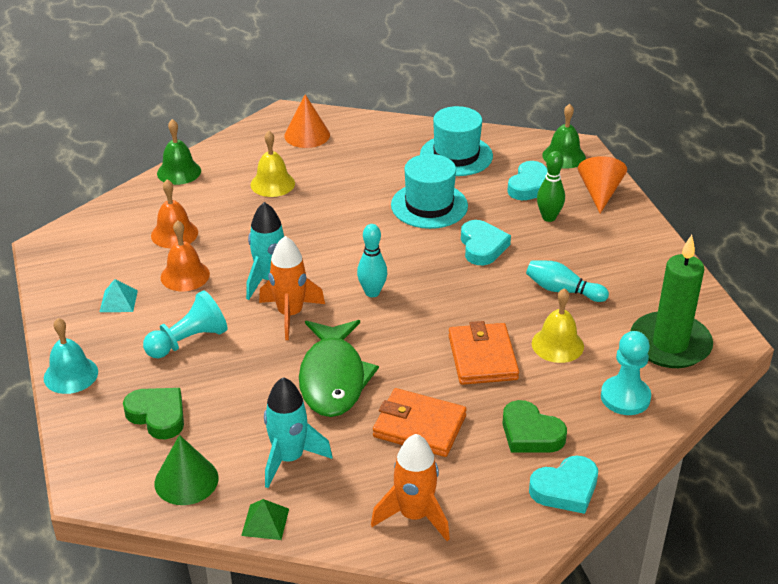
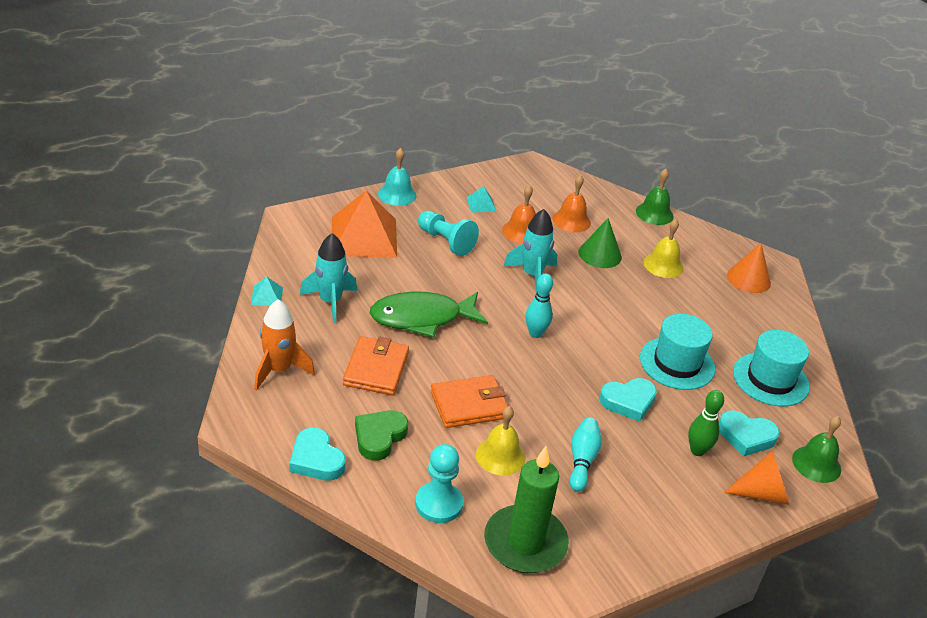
camera: 75 degrees right, 0 degrees up
(158, 415) = (363, 236): green heart -> orange pyramid
(186, 480) = (302, 256): green cone -> green cone (600, 254)
(265, 522) = (267, 296): green pyramid -> turquoise pyramid
(290, 314) = (492, 289): orange rocket -> none

